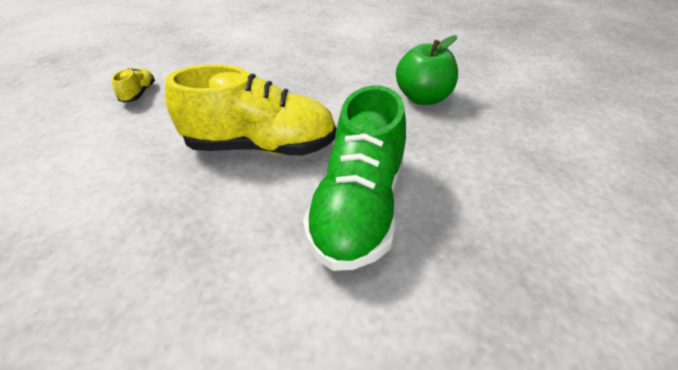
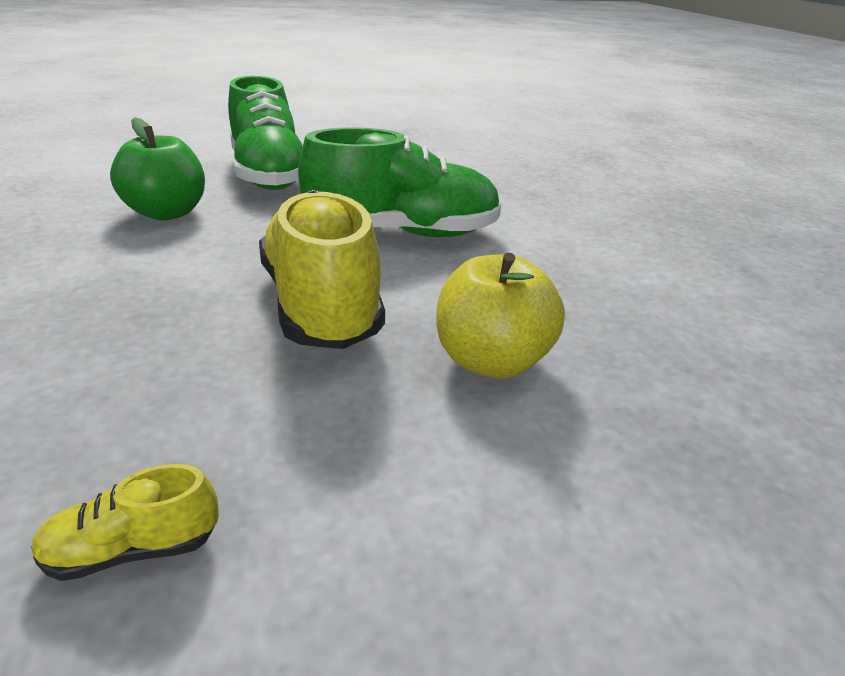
camera: 110 degrees left, 10 degrees down
(146, 206) = (492, 361): none -> yellow apple
(512, 145) = (269, 175): none -> green shoe

